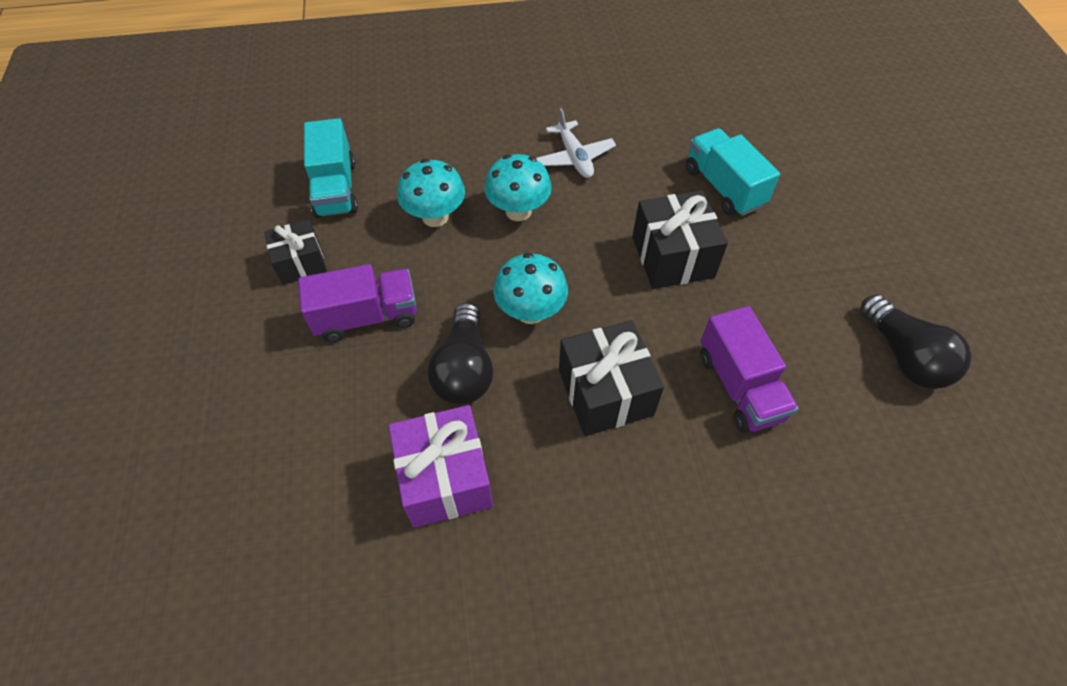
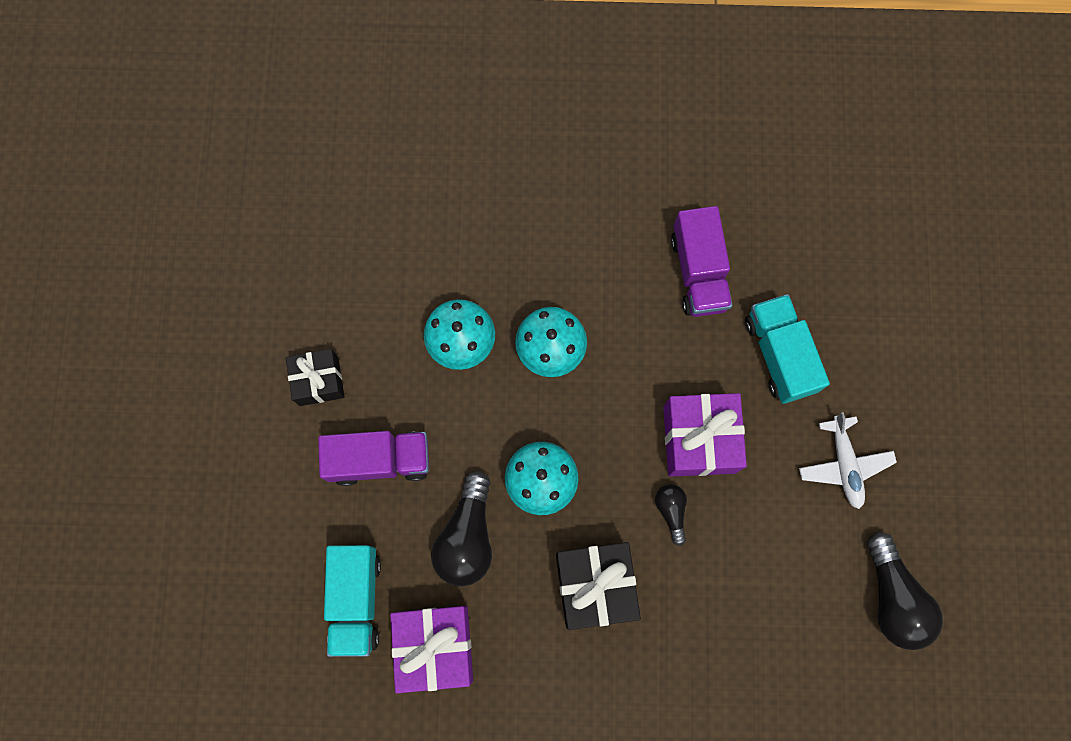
camera: 10 degrees right, 20 degrees up
(335, 189) = (360, 285): turquoise truck -> turquoise truck (356, 600)
(574, 157) = (625, 283): white plane -> white plane (844, 464)
(663, 317) = (671, 511): none -> black light bulb
(672, 257) = (699, 439): black gift -> purple gift
(739, 386) = (723, 602): purple truck -> purple truck (698, 272)

